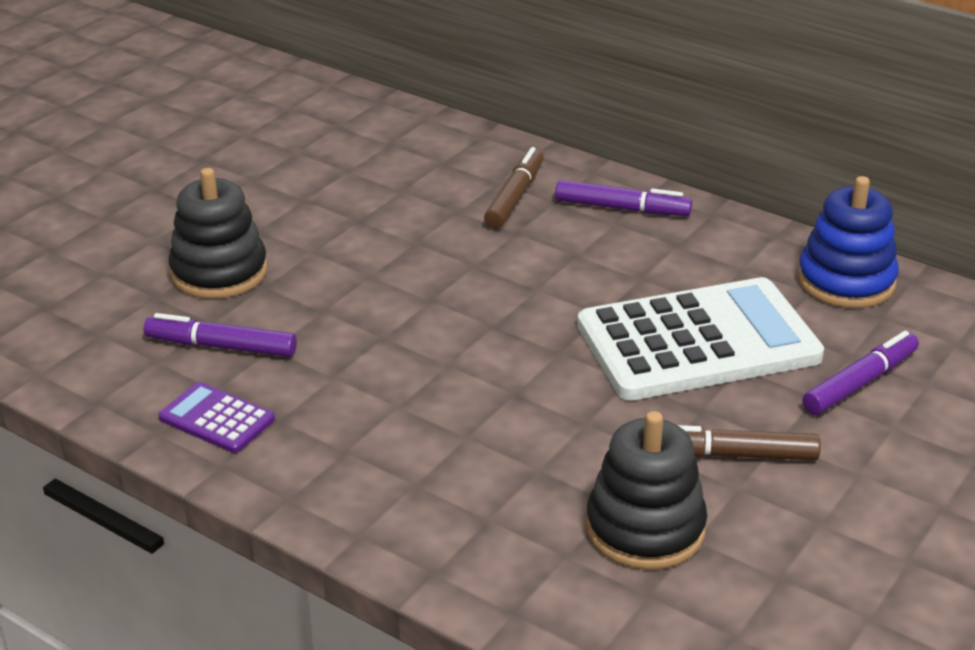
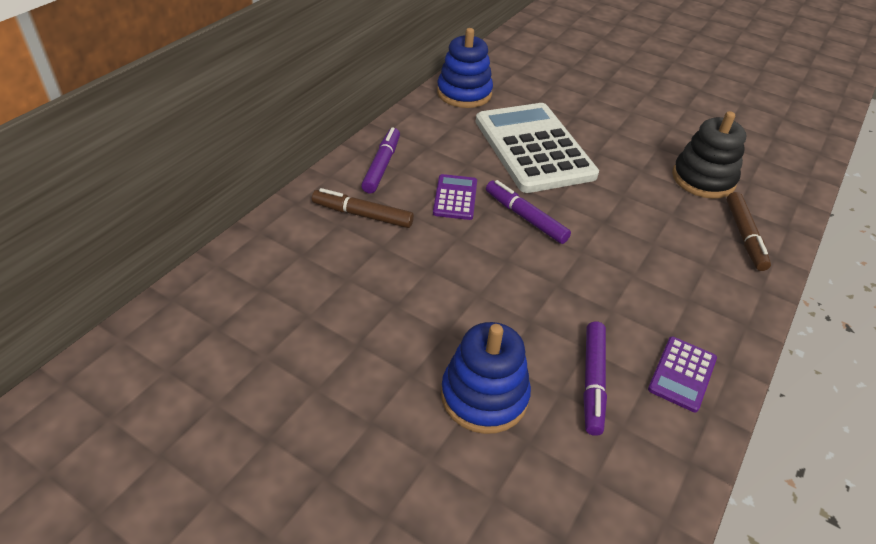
camera: 95 degrees left, 10 degrees up
(219, 272) = (484, 396): black stacking toy -> blue stacking toy
(558, 264) = (455, 197): none -> purple calculator
(732, 455) = (632, 146): brown marker -> brown marker (744, 236)
(860, 383) = (558, 101): purple marker -> purple marker (525, 217)

